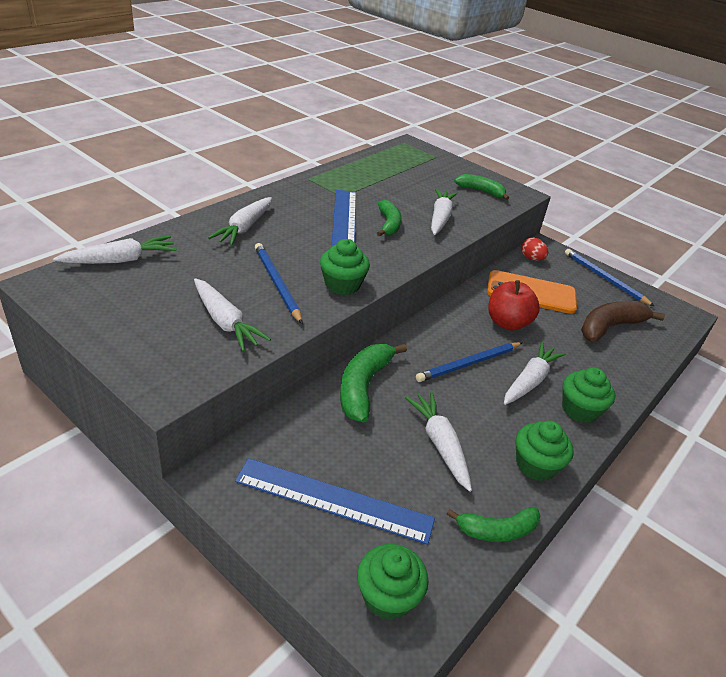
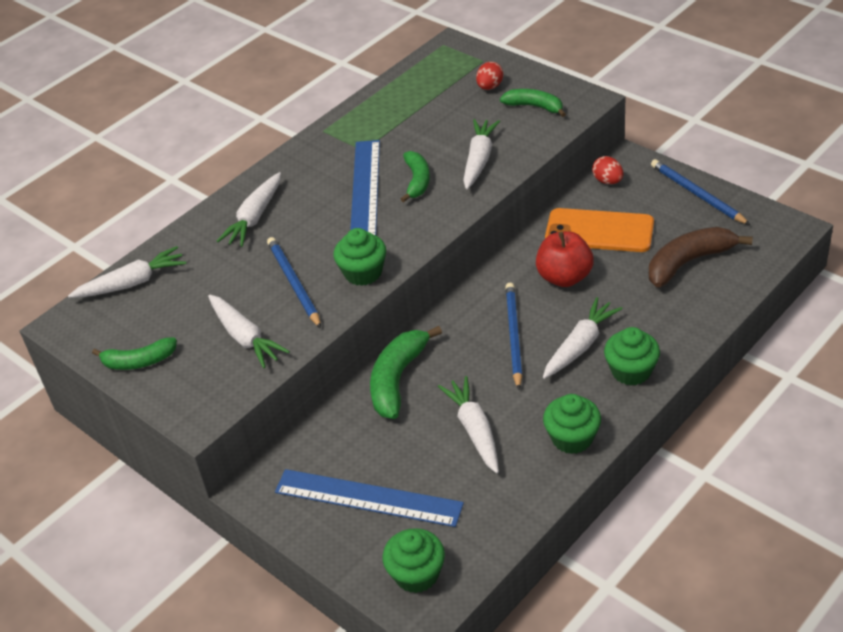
camera: 10 degrees right, 5 degrees up
(443, 173) = (490, 87): none -> red egg
(469, 364) = (513, 336): blue pencil -> blue pencil turned 120 degrees clockwise
(497, 530) = (523, 506): green banana -> green banana (139, 361)

